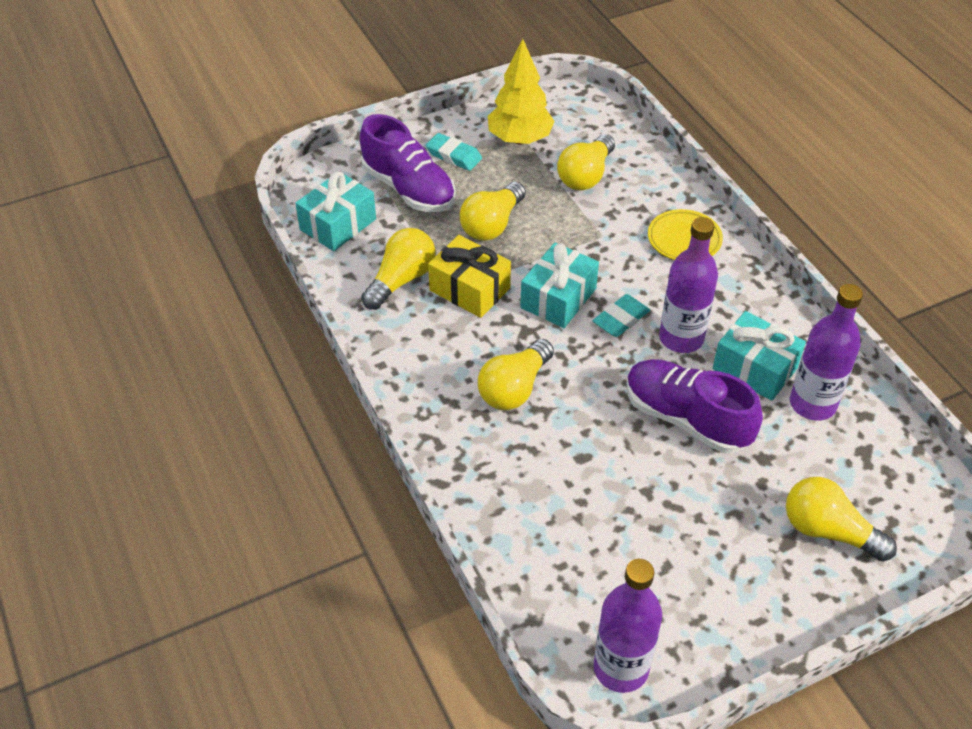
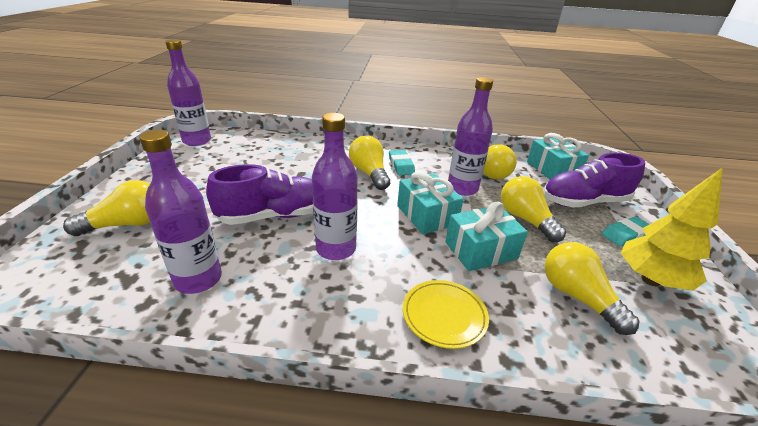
camera: 120 degrees right, 15 degrees down
(470, 289) = (462, 188): yellow gift -> purple bottle
(621, 319) = (382, 231): turquoise eraser -> turquoise eraser (401, 165)
(754, 368) = (266, 269): turquoise gift -> turquoise gift (480, 250)

